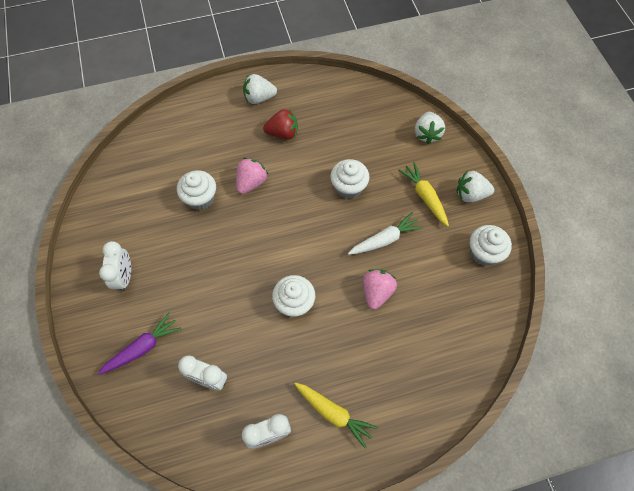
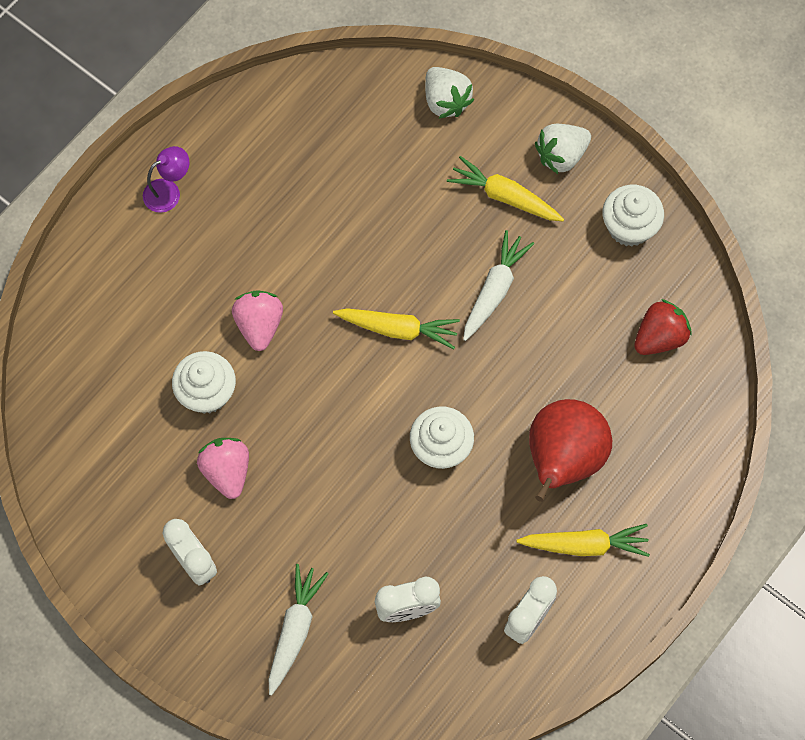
camera: 35 degrees left, 5 degrees up
(142, 347) = (294, 630): purple carrot -> white carrot
(259, 98) = (169, 191): white strawberry -> purple lamp
(283, 133) = (246, 225): red strawberry -> red strawberry (659, 337)
(318, 227) = (398, 329): none -> yellow carrot
(348, 187) = (396, 247): white cupcake -> none
(357, 355) = (563, 459): none -> red pear
(376, 292) = (532, 366): pink strawberry -> pink strawberry (227, 471)

